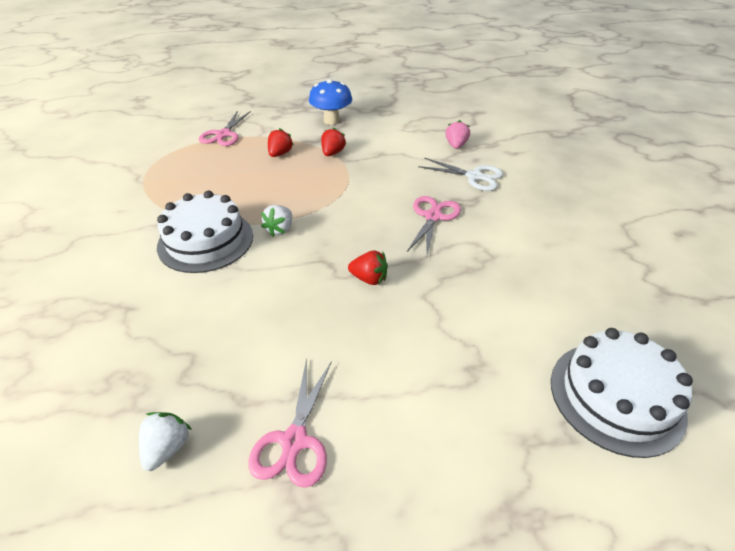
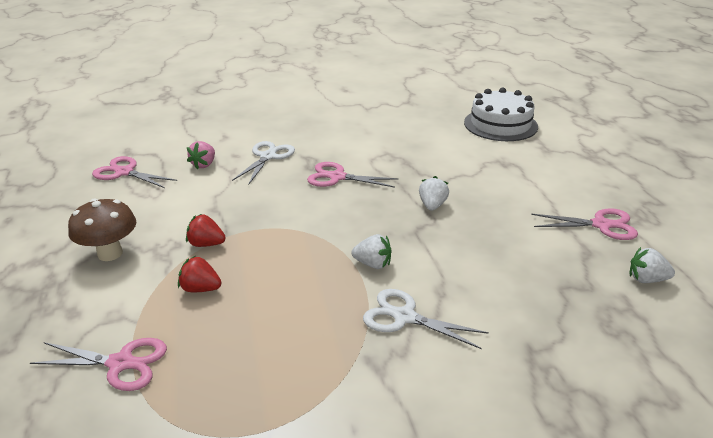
camera: 95 degrees left, 10 degrees down
(206, 241) = (404, 317): white cake -> white scissors
(331, 121) = (110, 253): blue mushroom -> brown mushroom
(369, 279) = (432, 205): red strawberry -> white strawberry
(441, 114) = (124, 172): none -> pink scissors
(456, 145) = (204, 164): pink strawberry -> pink strawberry turned 75 degrees counterclockwise

